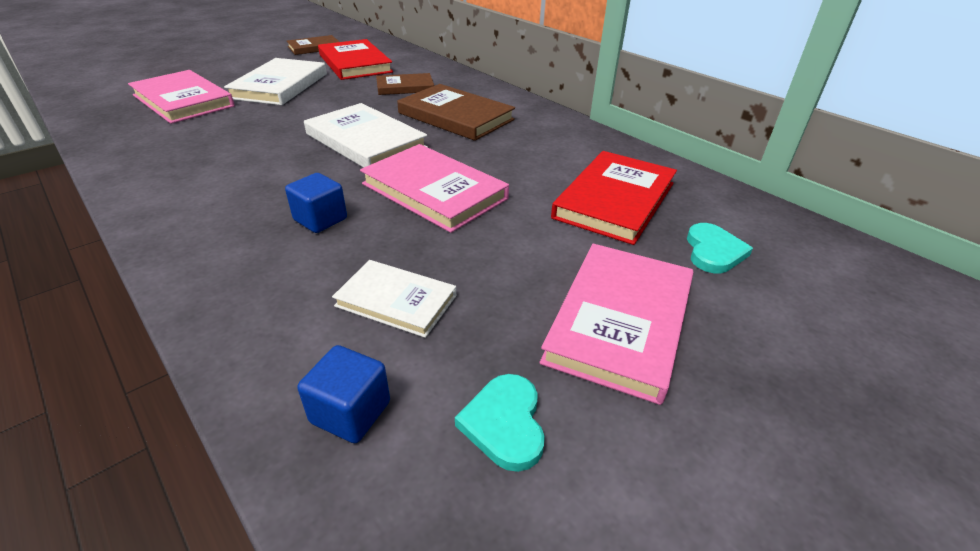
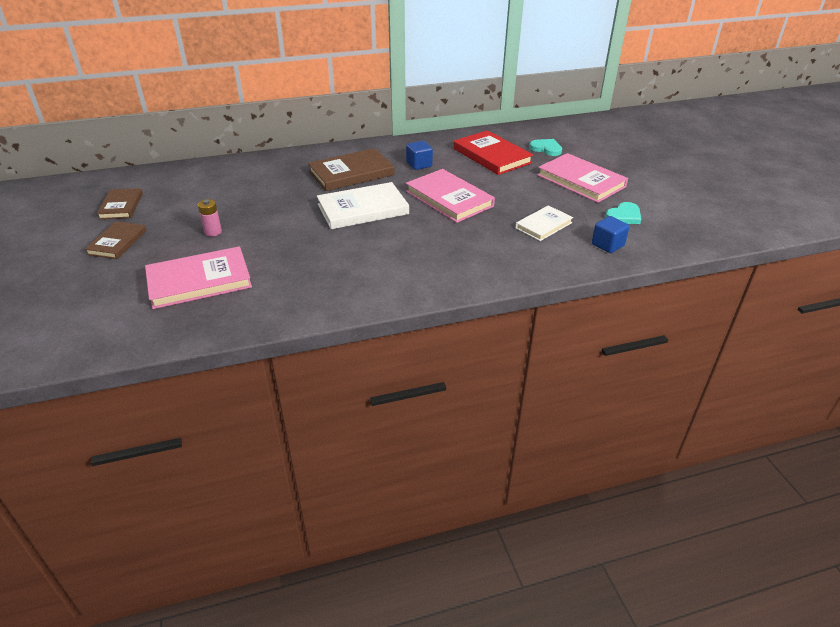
camera: 65 degrees left, 0 degrees up
(280, 86) = (213, 232): white book -> pink battery
(320, 219) = (457, 236): blue cube -> blue cube (419, 164)
(355, 63) = (195, 192): red book -> none
(405, 87) = (277, 181): brown book -> brown book (117, 242)
(434, 191) = (449, 199): pink book -> pink book turned 75 degrees clockwise
(504, 423) = (624, 216): turquoise heart -> turquoise heart turned 60 degrees counterclockwise

